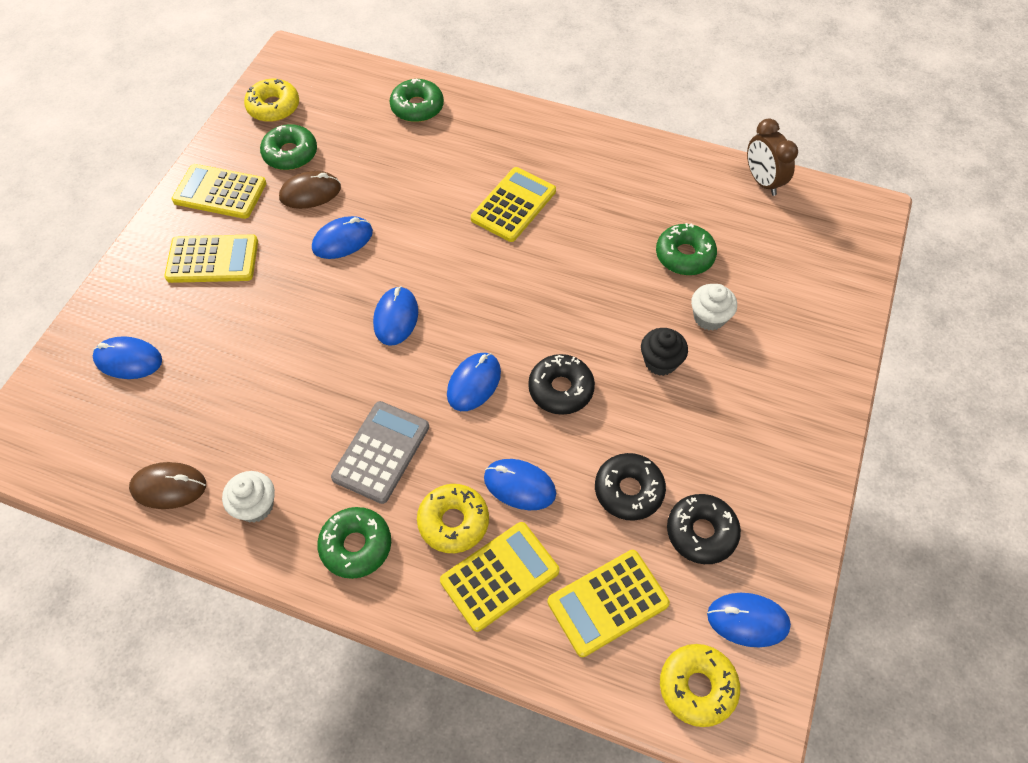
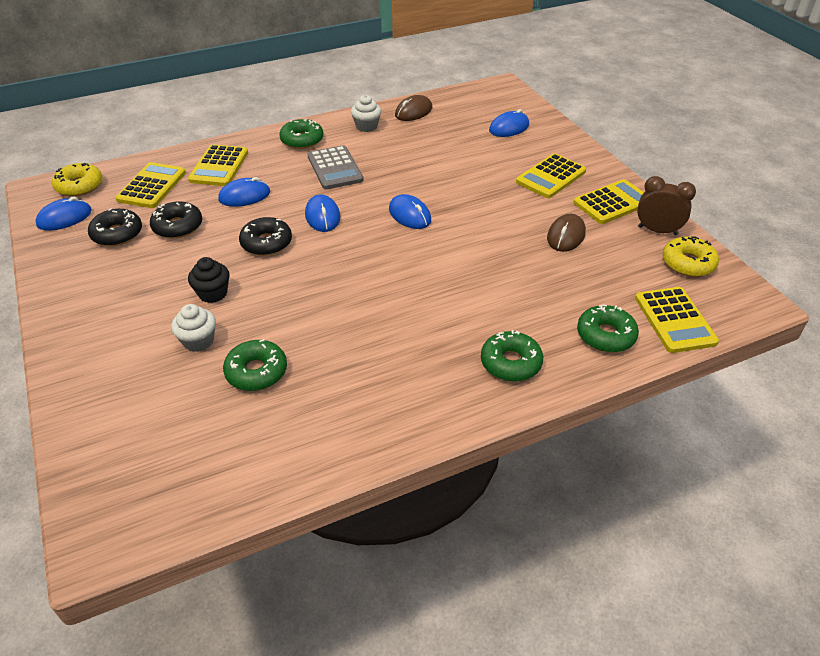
camera: 135 degrees right, 15 degrees down
(290, 154) = (620, 246): green donut -> green donut (510, 363)
(342, 240) = (502, 227): blue mouse -> none
(453, 522) = (264, 168): yellow donut -> none
(513, 205) = (429, 318): yellow calculator -> yellow calculator (675, 320)
(762, 181) = (238, 493): brown clock -> brown clock (657, 230)

